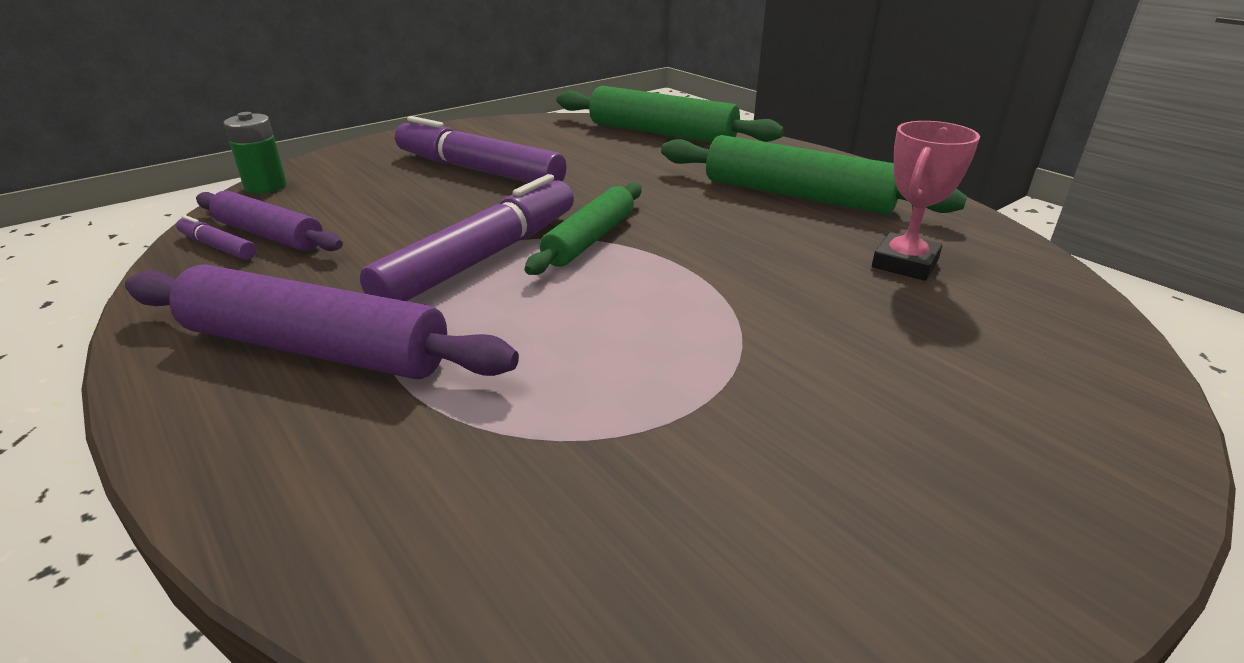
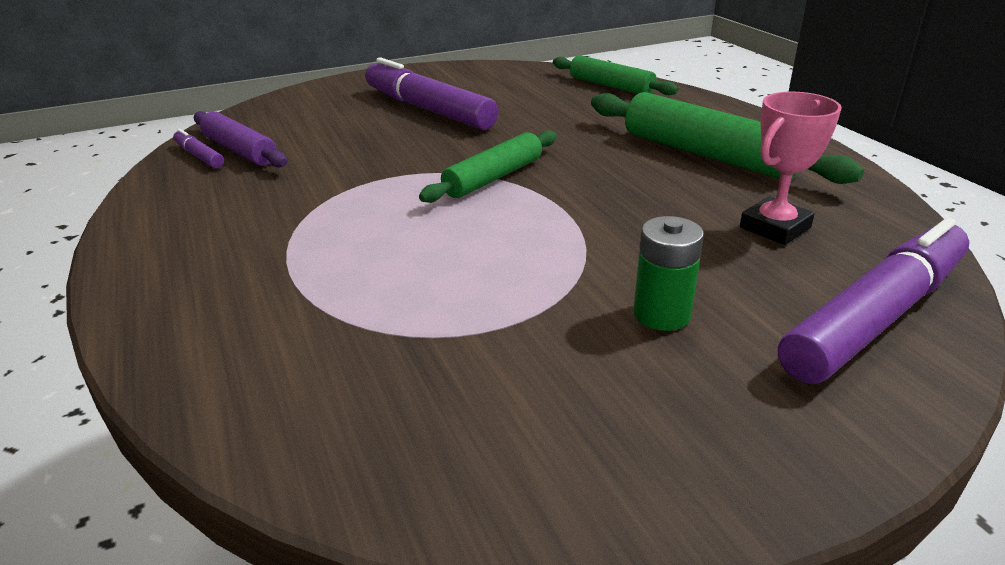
camera: 15 degrees right, 0 degrees up
(265, 186) = (253, 110): green battery -> green battery (661, 314)
(315, 348) = (239, 241): purple rolling pin -> none
(482, 258) = (395, 185): purple marker -> purple marker (875, 316)
(662, 133) = (611, 86): green rolling pin -> green rolling pin, size x0.64

